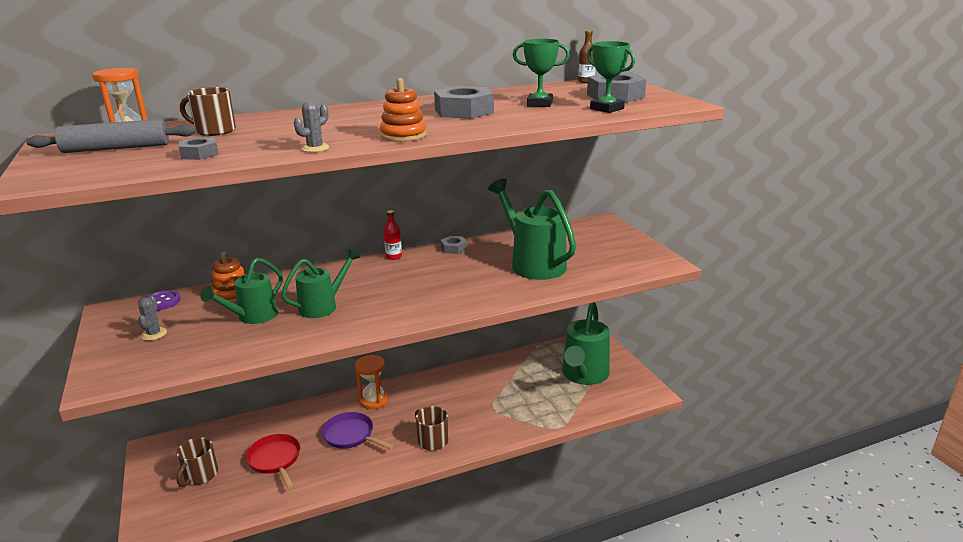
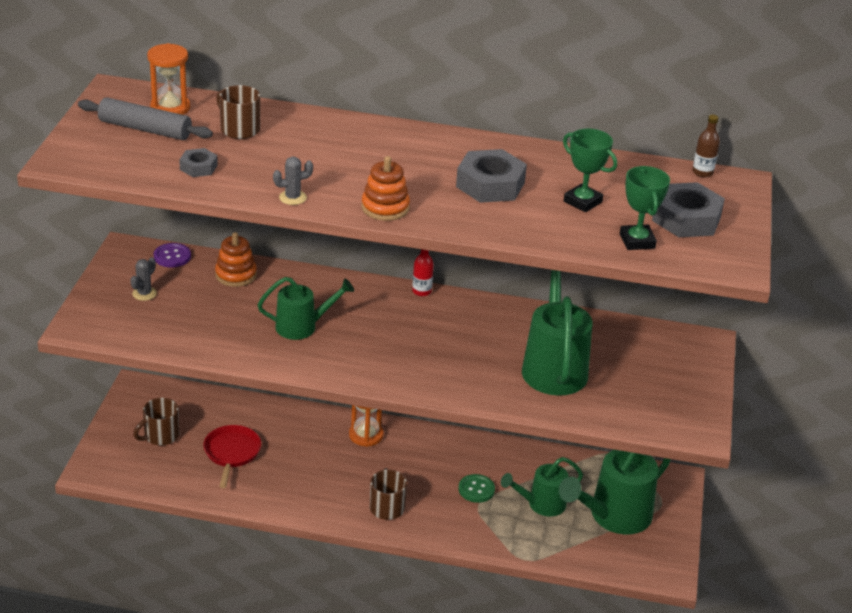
camera: 30 degrees right, 10 degrees up
(252, 317) = (234, 311): green watering can -> green watering can (541, 504)
(350, 435) = (315, 462): purple pan -> none
(453, 248) = (493, 307): grey nut -> none
(483, 399) = (476, 489): none -> green button

